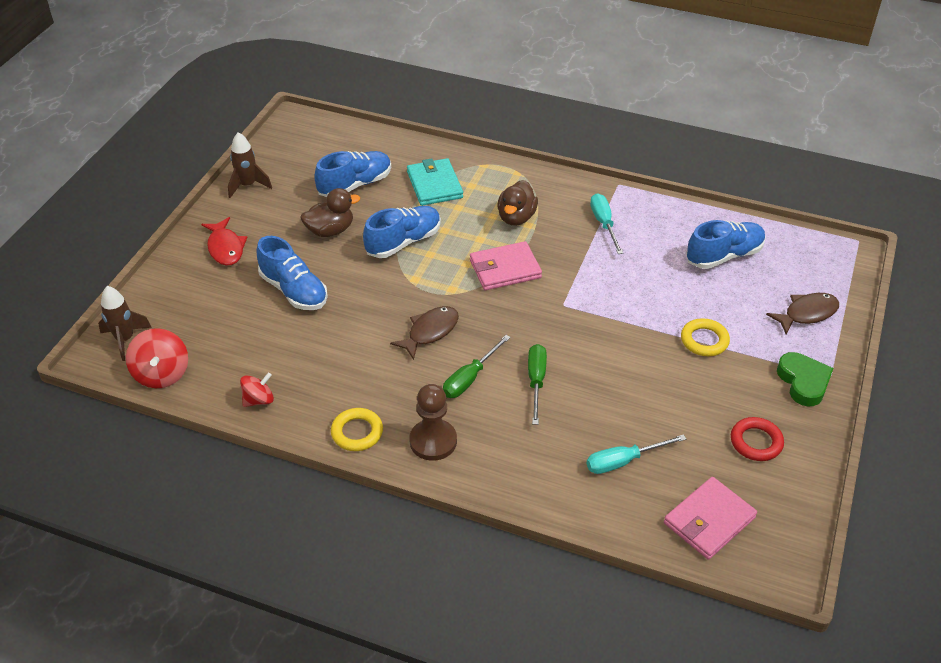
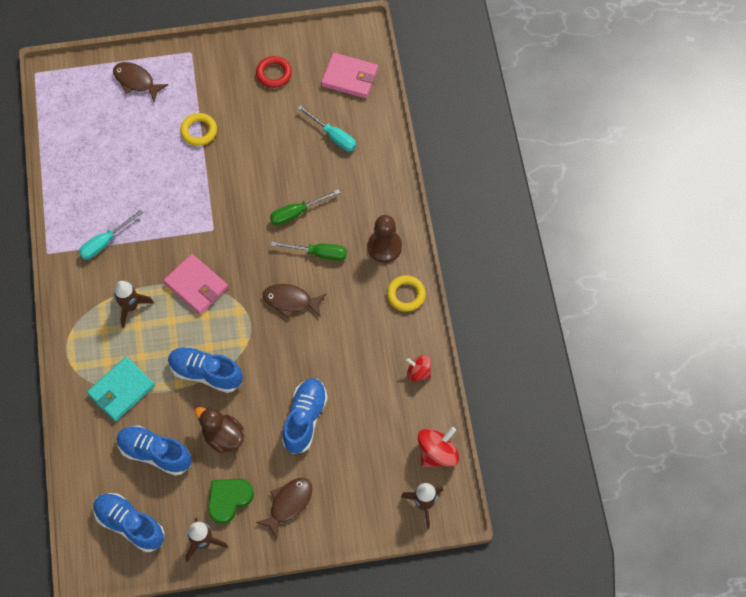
camera: 120 degrees left, 20 degrees up
(225, 248) = (288, 504): red fish -> brown fish
(516, 217) = (131, 307): brown duck -> brown rocket
(724, 256) = (100, 150): blue shoe -> blue shoe (130, 524)
(803, 382) = (205, 64): green heart -> green heart (229, 500)

